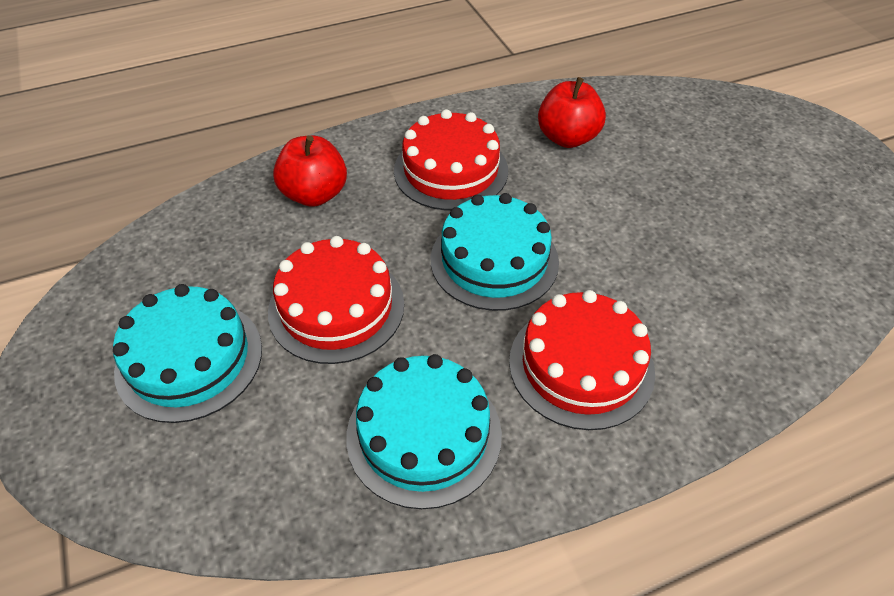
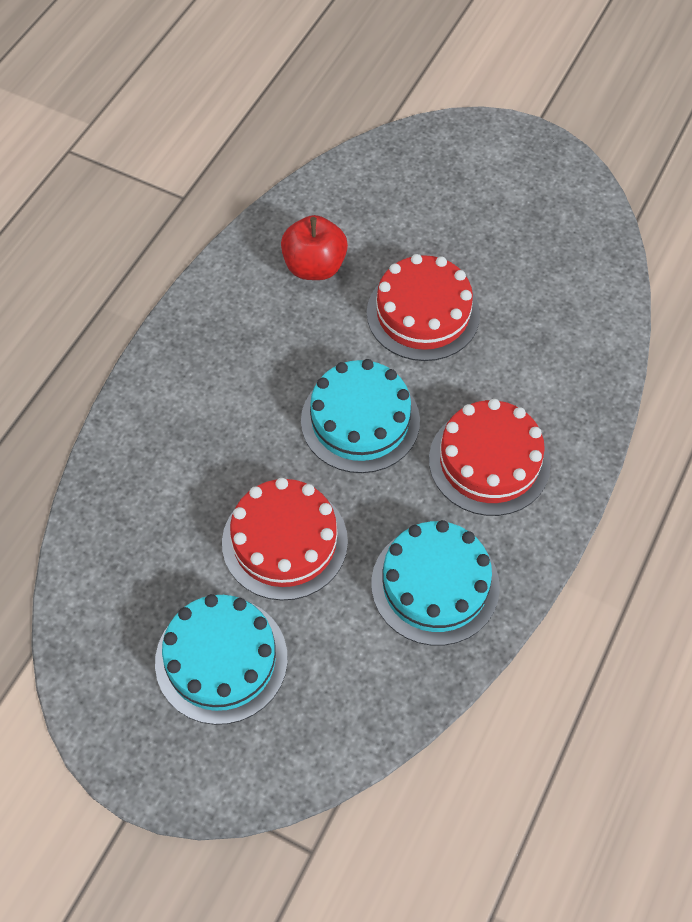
camera: 40 degrees left, 10 degrees up
(314, 194) = (164, 460): red apple -> none
(451, 170) = (251, 361): red cake -> red cake (423, 313)

